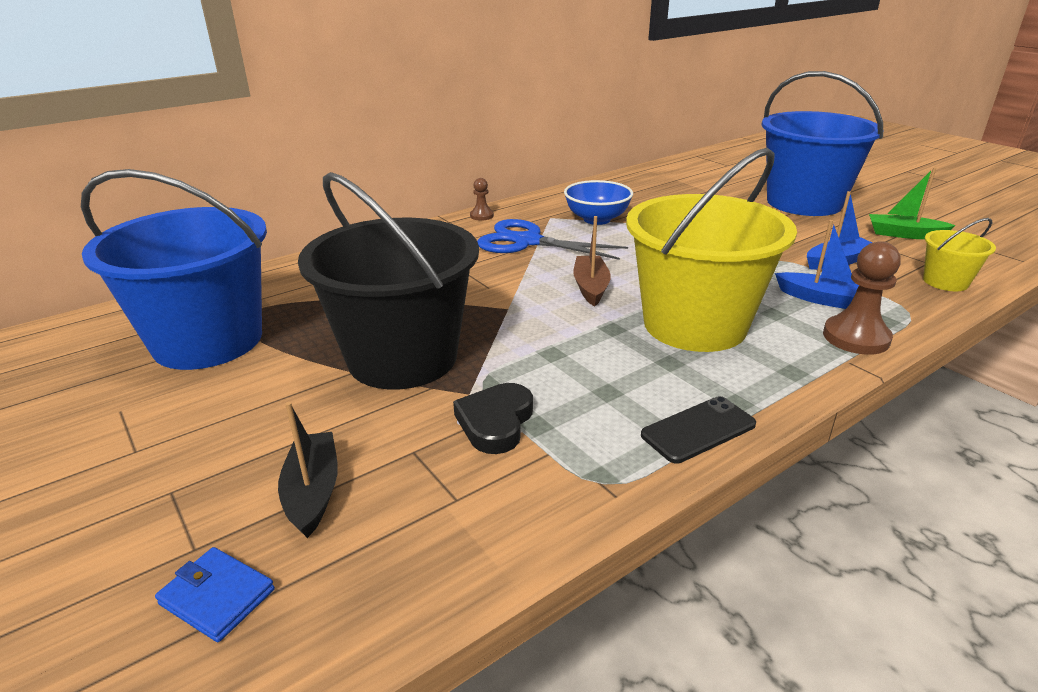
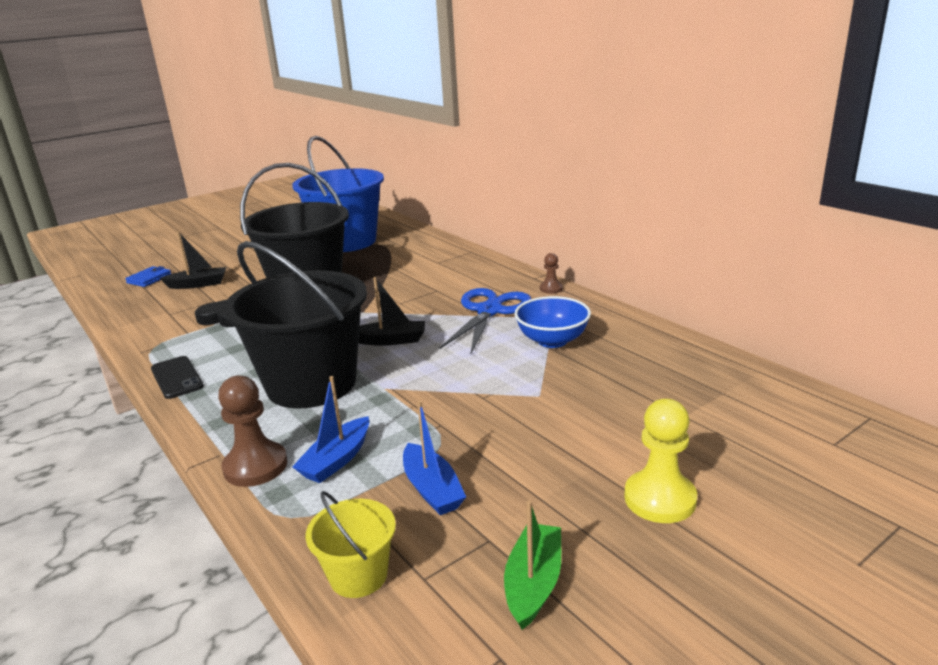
camera: 90 degrees right, 5 degrees down
(591, 287) = (391, 340): brown boat -> black boat
(694, 324) = (311, 384): yellow bucket -> black bucket
(804, 203) = (660, 499): blue bucket -> yellow pawn

